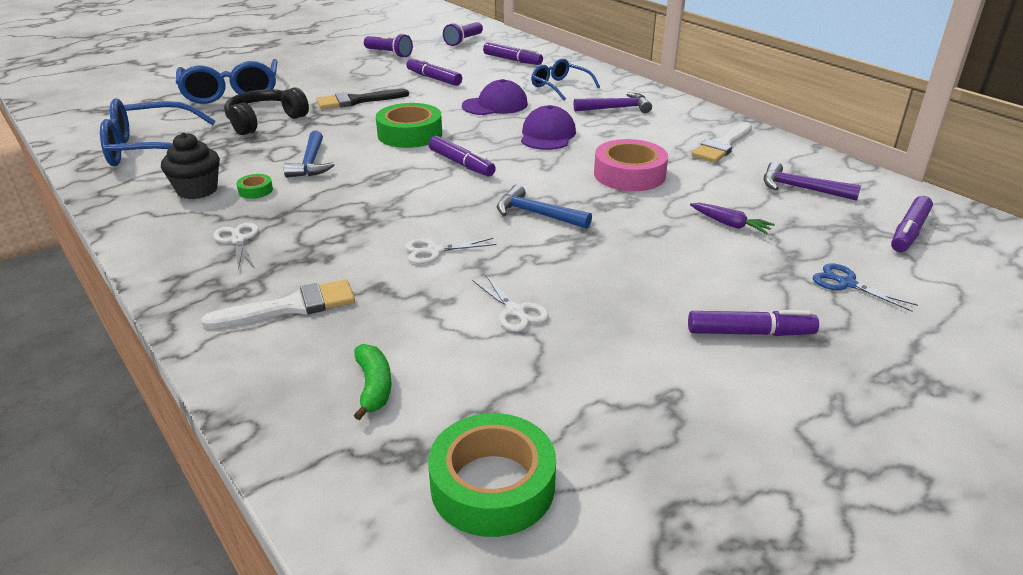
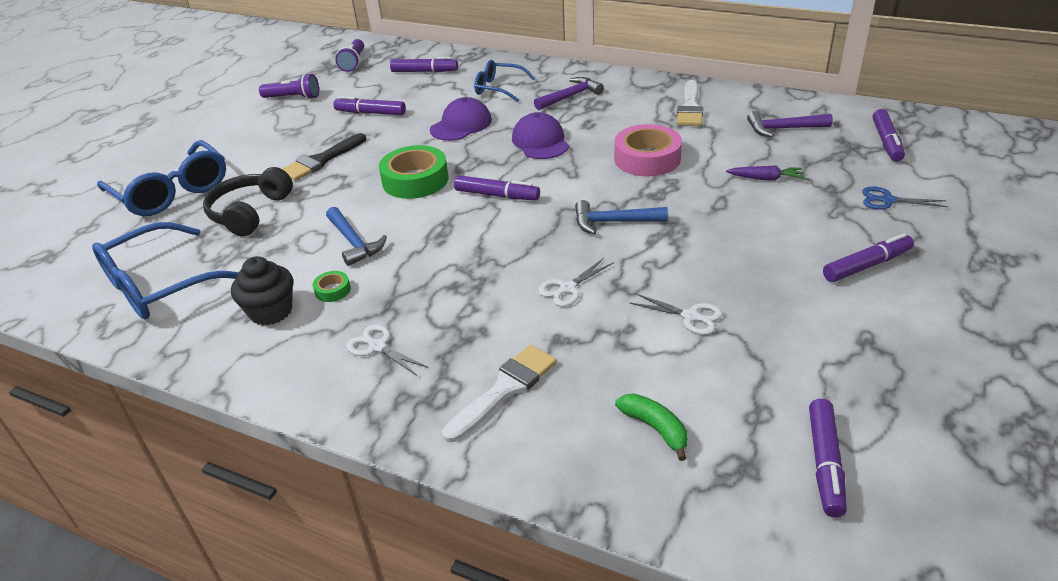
camera: 25 degrees left, 5 degrees up
(492, 485) = (825, 463): green tape -> purple marker

